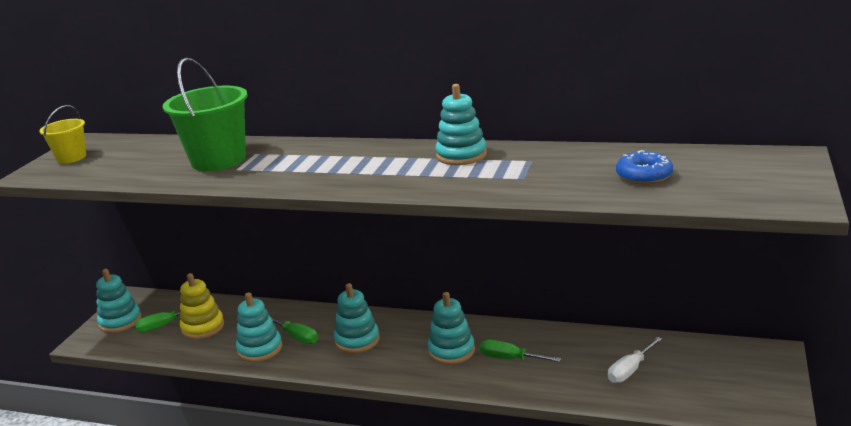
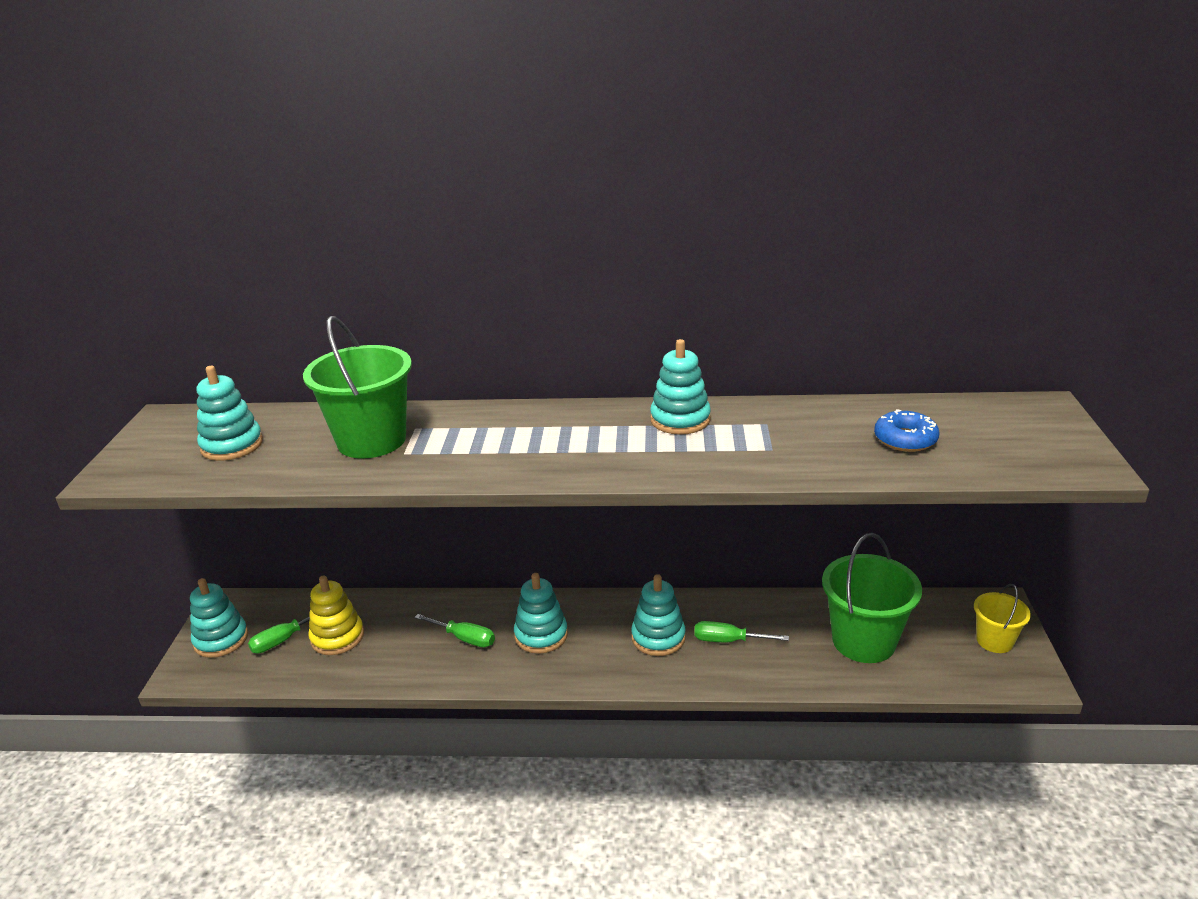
camera: 15 degrees left, 5 degrees up
(71, 157) = (157, 445): yellow bucket -> yellow bucket (994, 641)
(260, 349) = (424, 659): turquoise stacking toy -> turquoise stacking toy (232, 445)
(630, 370) = (863, 641): white screwdriver -> green bucket

